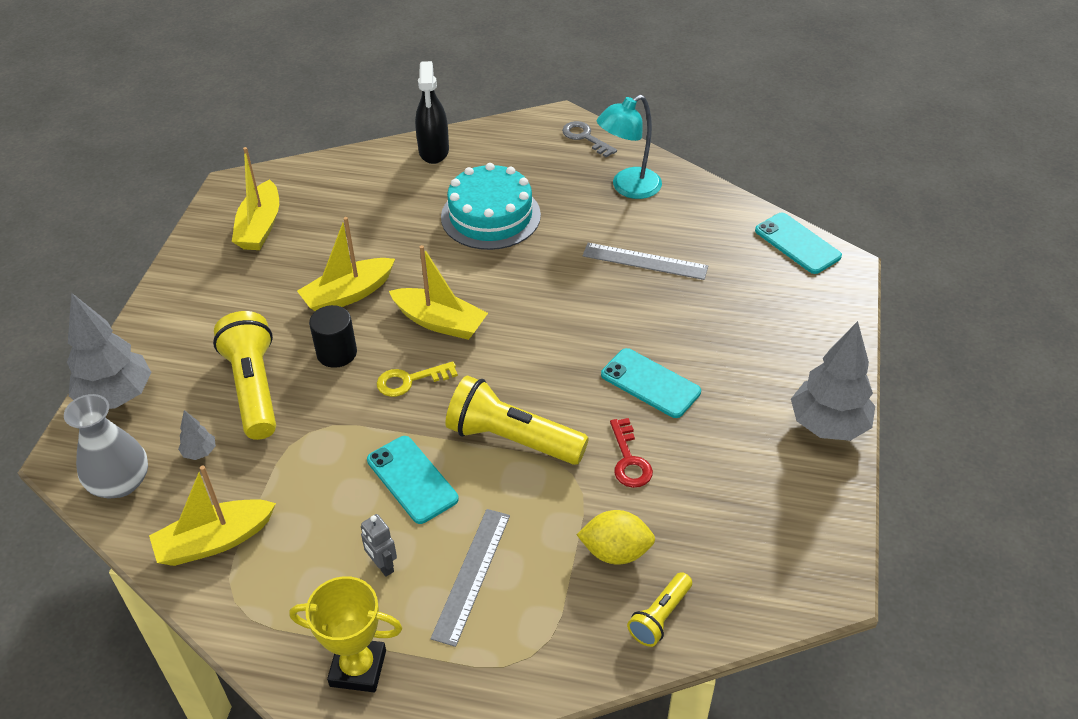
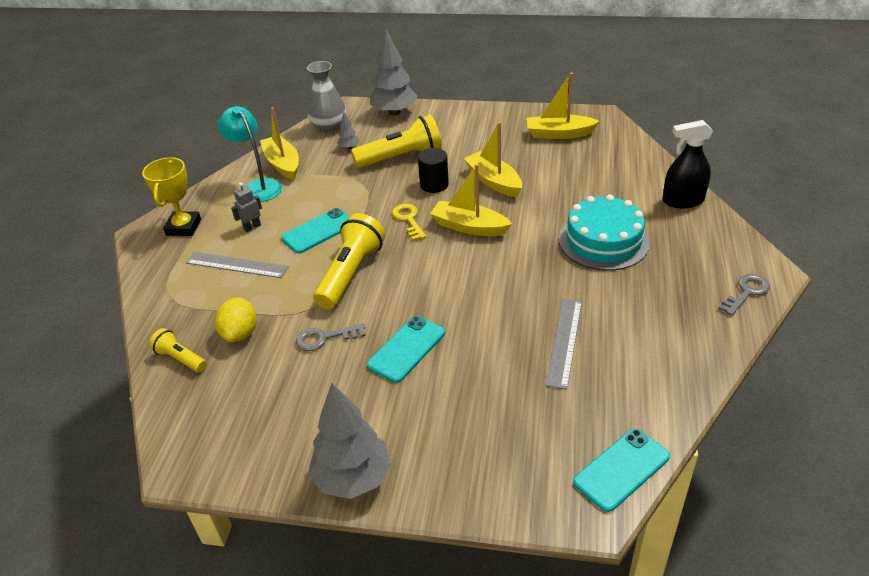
camera: 90 degrees right, 5 degrees down
(440, 322) = (469, 227): yellow boat -> yellow boat turned 90 degrees clockwise
(628, 188) = (674, 327): turquoise lamp -> turquoise lamp (258, 186)
(629, 460) = (324, 338): red key -> grey key

